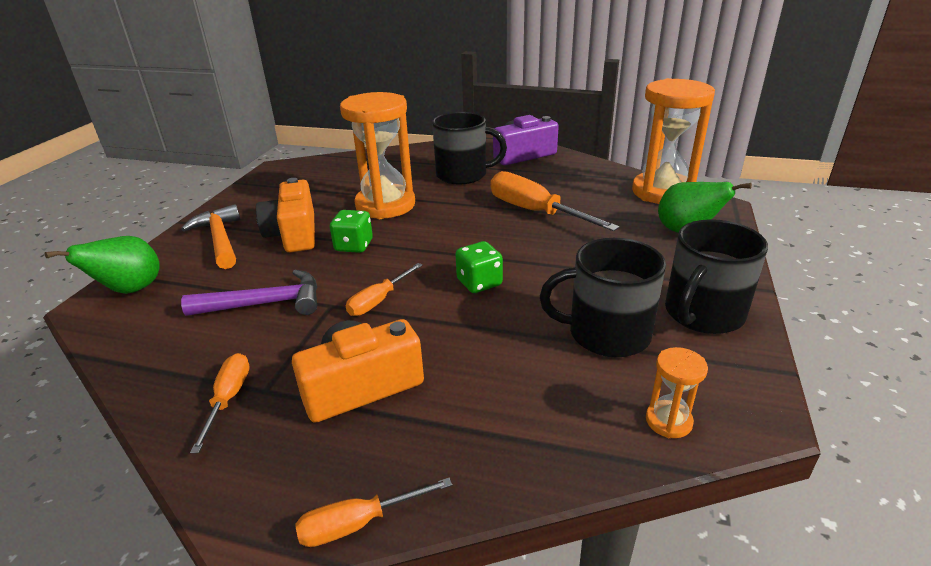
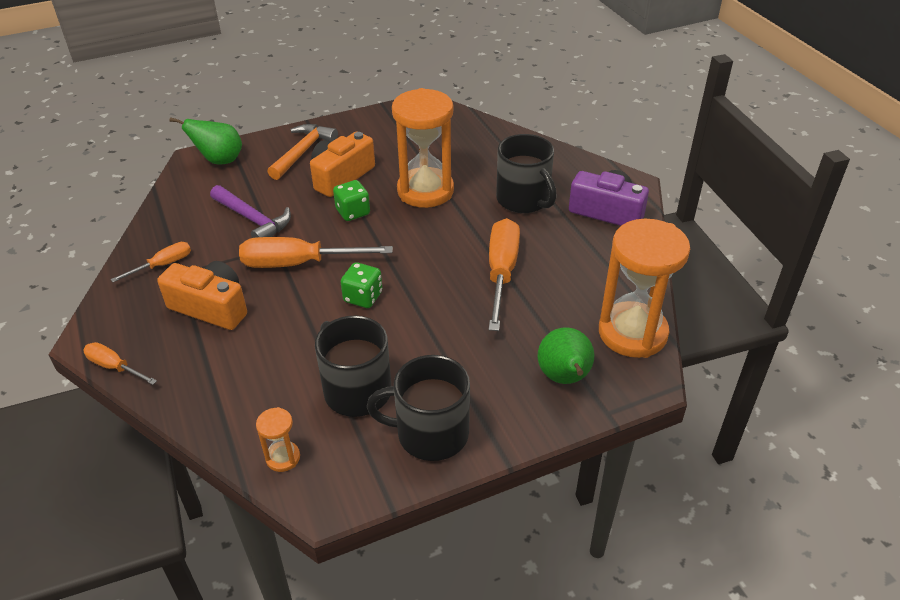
camera: 50 degrees right, 10 degrees up
(379, 301) = (298, 264): orange screwdriver -> orange screwdriver, size x1.85

